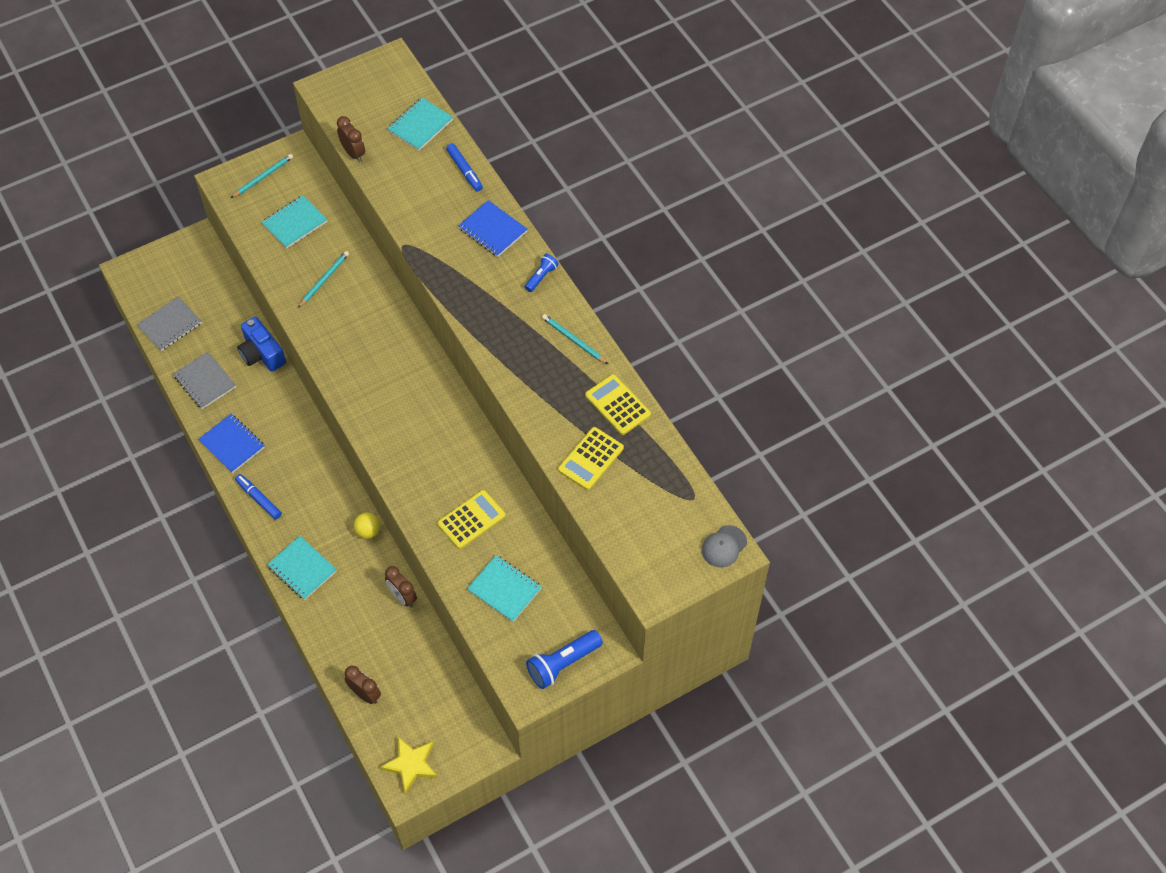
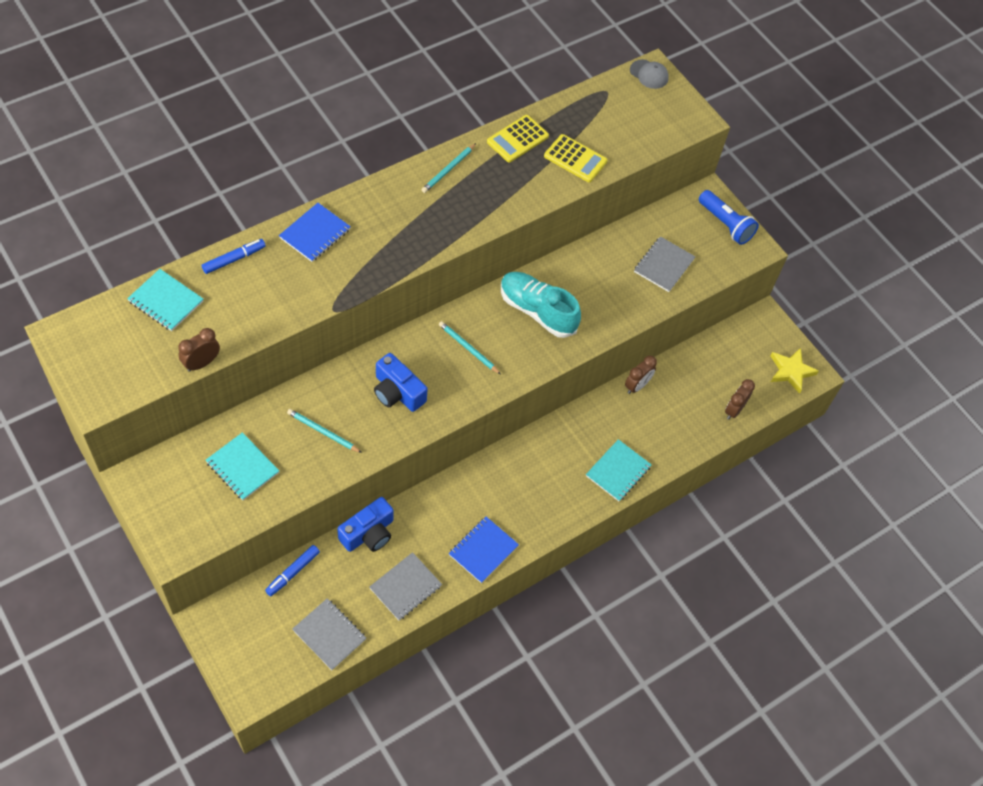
camera: 100 degrees left, 0 degrees up
(259, 499) = (545, 518): blue marker -> blue marker (292, 572)
(263, 177) = (171, 507): turquoise pencil -> turquoise pencil (468, 348)
(361, 337) = (397, 392): none -> blue camera
(368, 531) = (573, 418): yellow ball -> none
(448, 460) = (537, 311): none -> turquoise shoe
(471, 520) = (598, 291): yellow calculator -> none
(504, 589) = (664, 265): turquoise notebook -> grey notebook
(541, 277) = (374, 194): blue flashlight -> none

